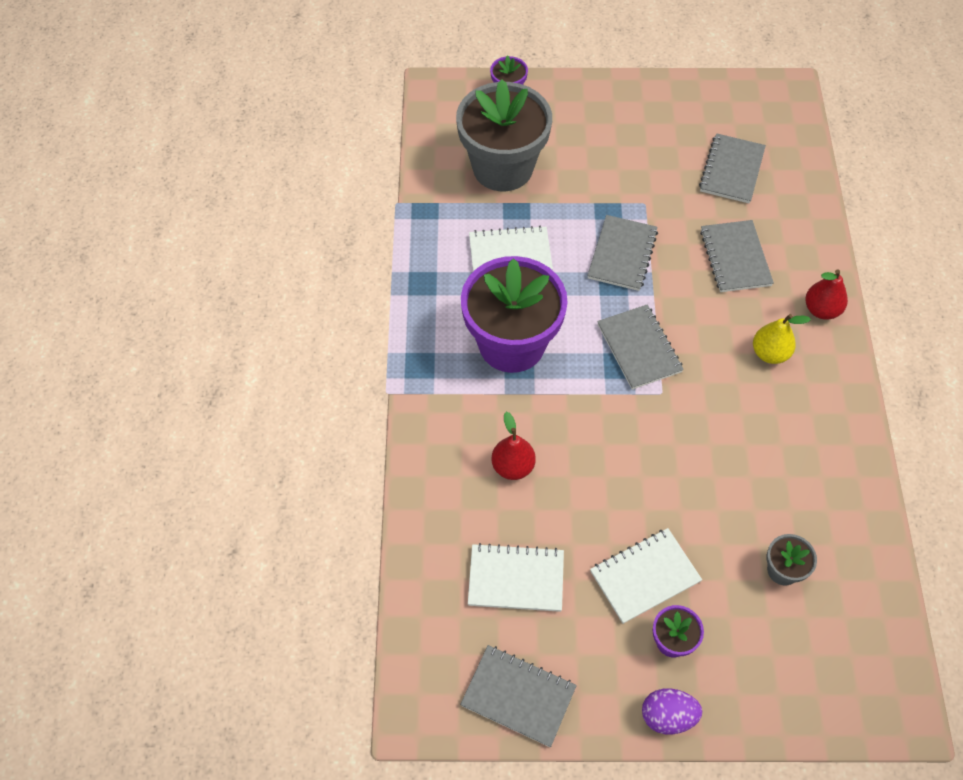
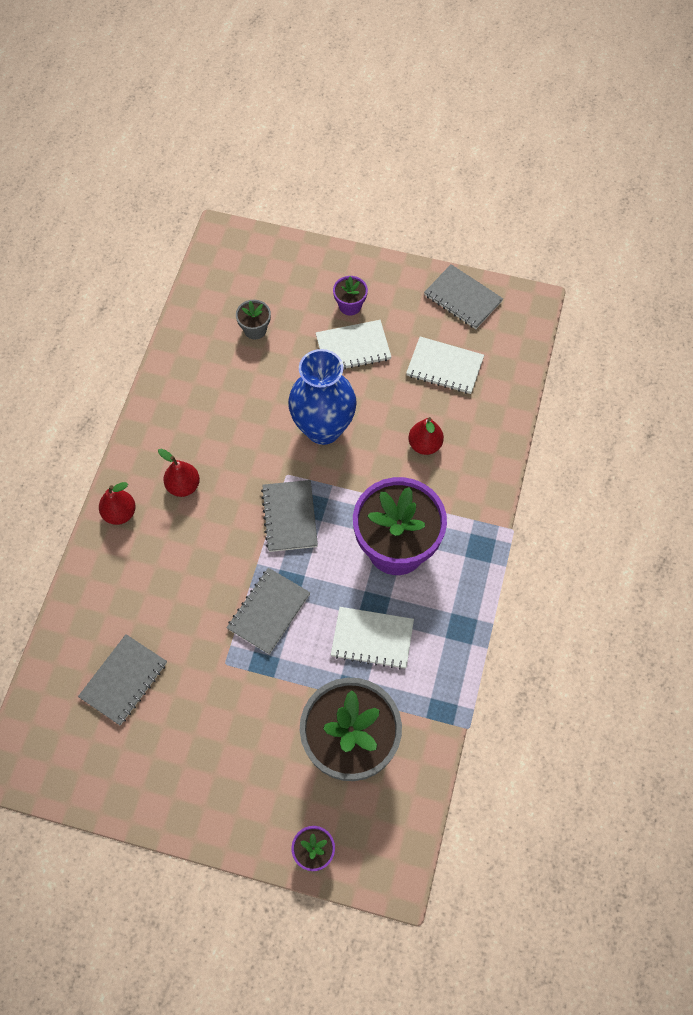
camera: 165 degrees left, 5 degrees up
(641, 457) = (323, 428): none -> blue vase
(667, 716) = (370, 267): purple egg -> none
(735, 258) = (168, 582): grey notebook -> none
(770, 353) = (183, 486): yellow pear -> red pear

